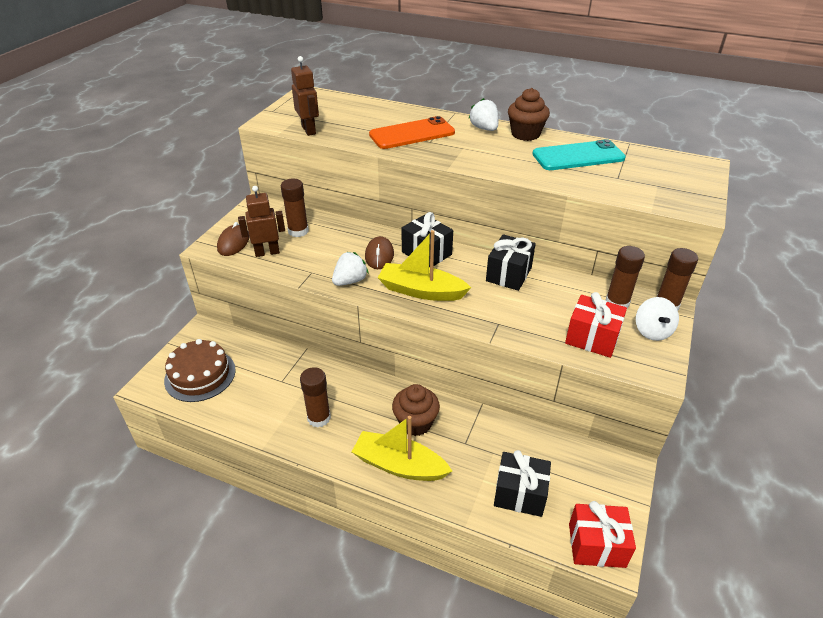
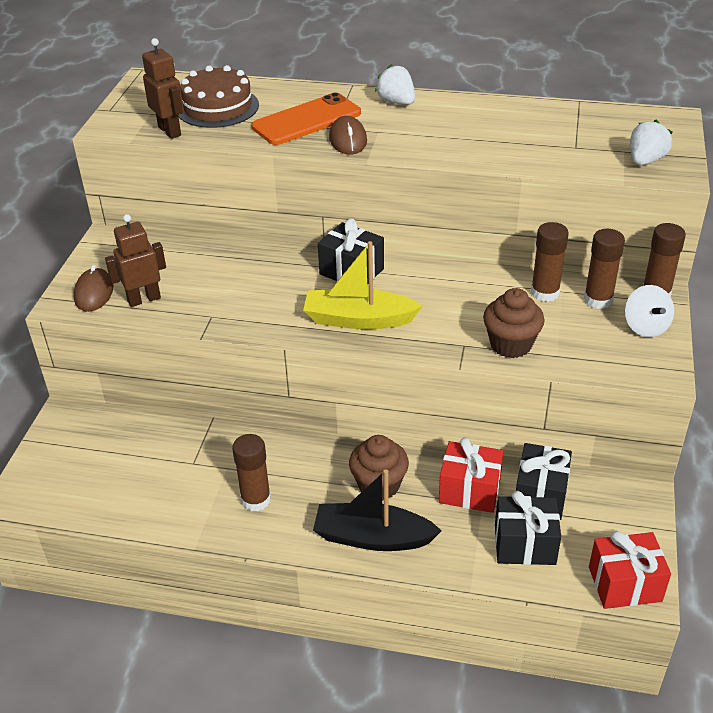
camera: 10 degrees left, 0 degrees up
(200, 375) = (82, 473): brown cake -> brown cake (217, 107)
(298, 231) = (175, 266): brown glue stick -> brown glue stick (545, 293)
(350, 281) = (265, 320): white strawberry -> white strawberry (645, 161)
(379, 255) = (292, 283): brown mouse -> brown mouse (348, 140)
(399, 465) = (373, 537): yellow boat -> black boat
(508, 274) = (461, 283): black gift -> black gift (540, 495)
(525, 134) = (450, 104): brown cupcake -> brown cupcake (511, 344)
(578, 156) = (522, 125): turquoise phone -> none
(592, 338) = (578, 346): red gift -> red gift (469, 490)

